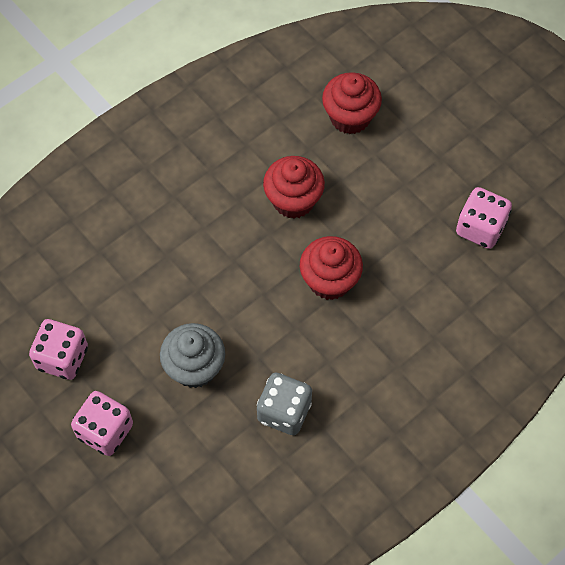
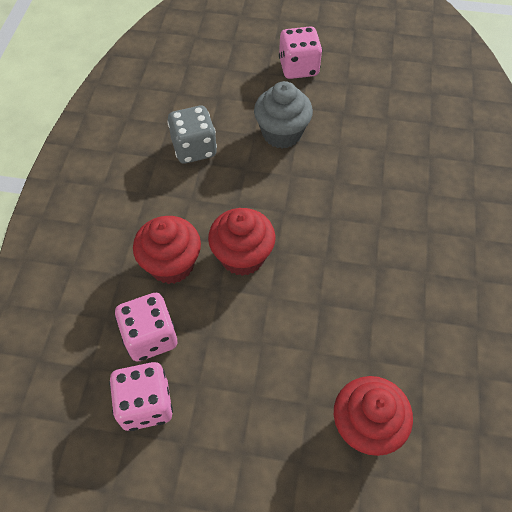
camera: 140 degrees right, 5 degrees down
(62, 358) = (370, 84): pink dice -> pink dice (150, 337)
(293, 200) = (334, 300): red cupcake -> red cupcake (171, 264)

